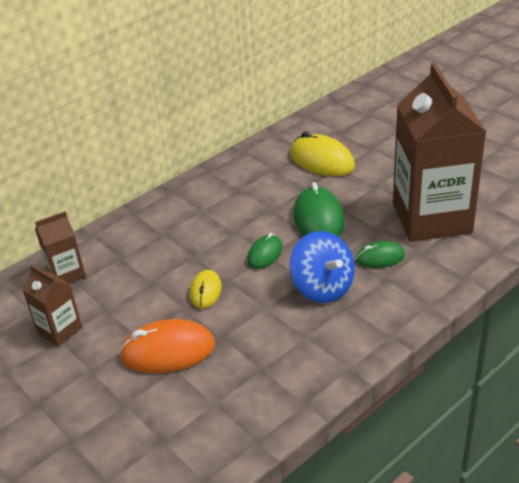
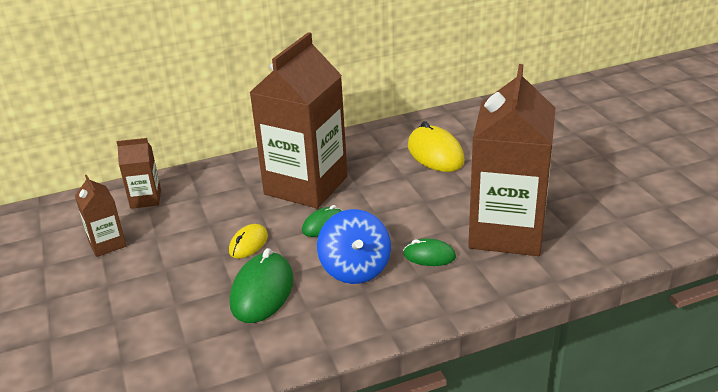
camera: 20 degrees right, 5 degrees down
(168, 351) = (180, 286): orange mouse -> none
(221, 220) = (306, 185): none -> brown carton
(318, 219) = (395, 206): green mouse -> green mouse (262, 291)

